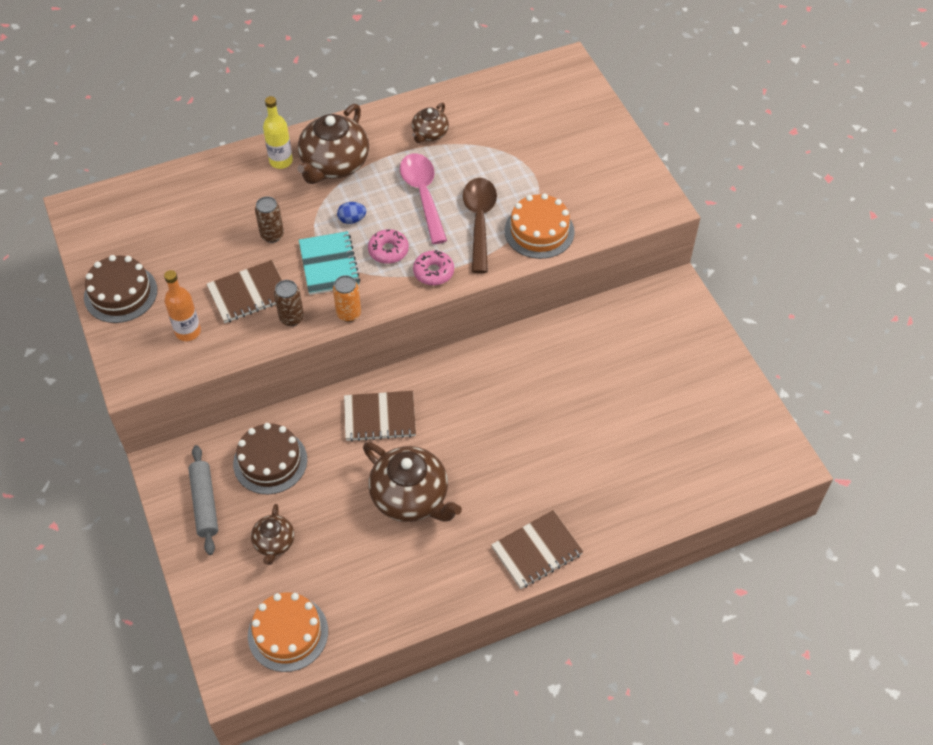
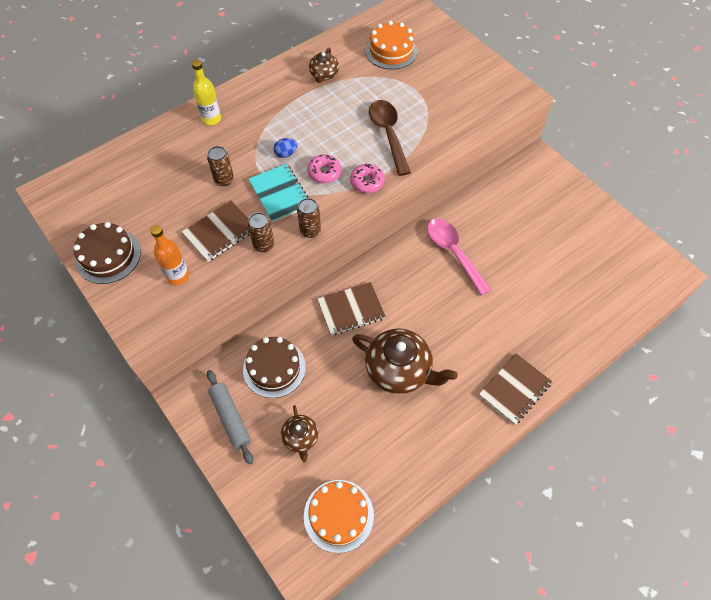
camera: 15 degrees left, 5 degrees up
(334, 164) = (256, 113): brown teapot -> none
(349, 314) = (310, 231): orange can -> brown can
(423, 195) = (336, 123): pink spoon -> pink spoon (453, 253)
(539, 231) = (437, 133): orange cake -> orange cake (391, 51)

